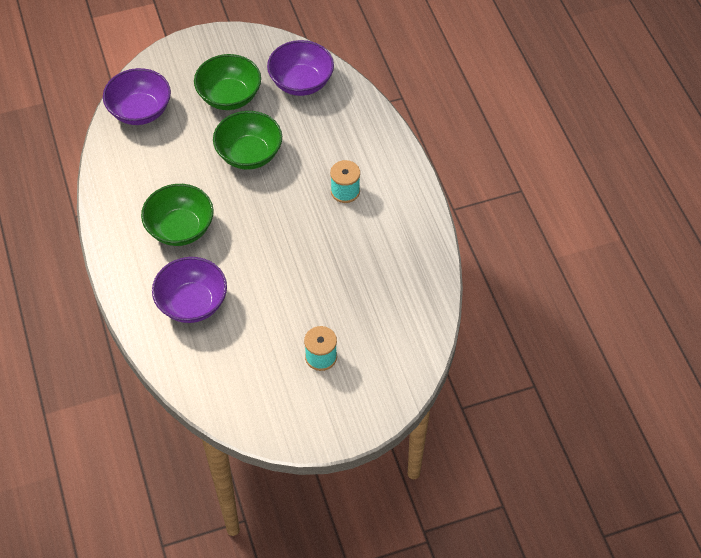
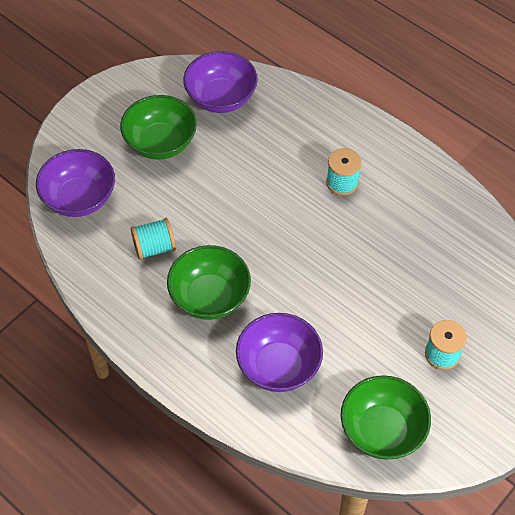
camera: 30 degrees left, 0 degrees up
(167, 173) = (154, 247): none -> turquoise spool
(249, 154) = (223, 190): green bowl -> green bowl (382, 430)

